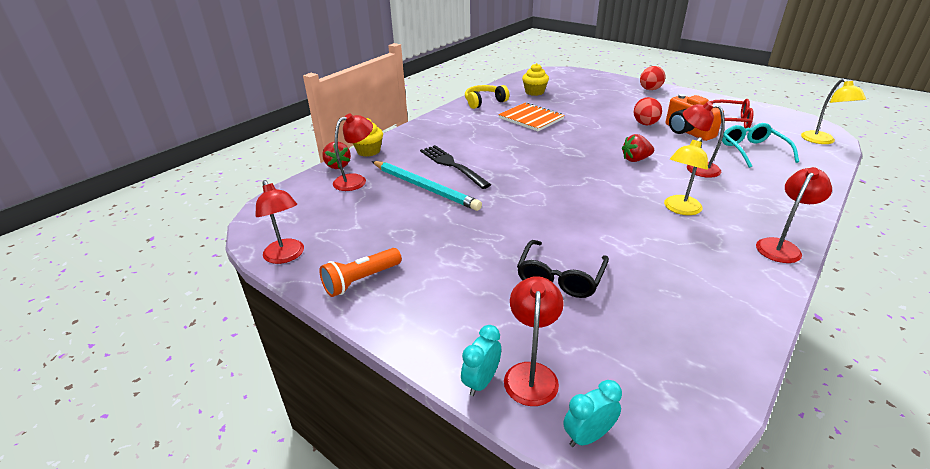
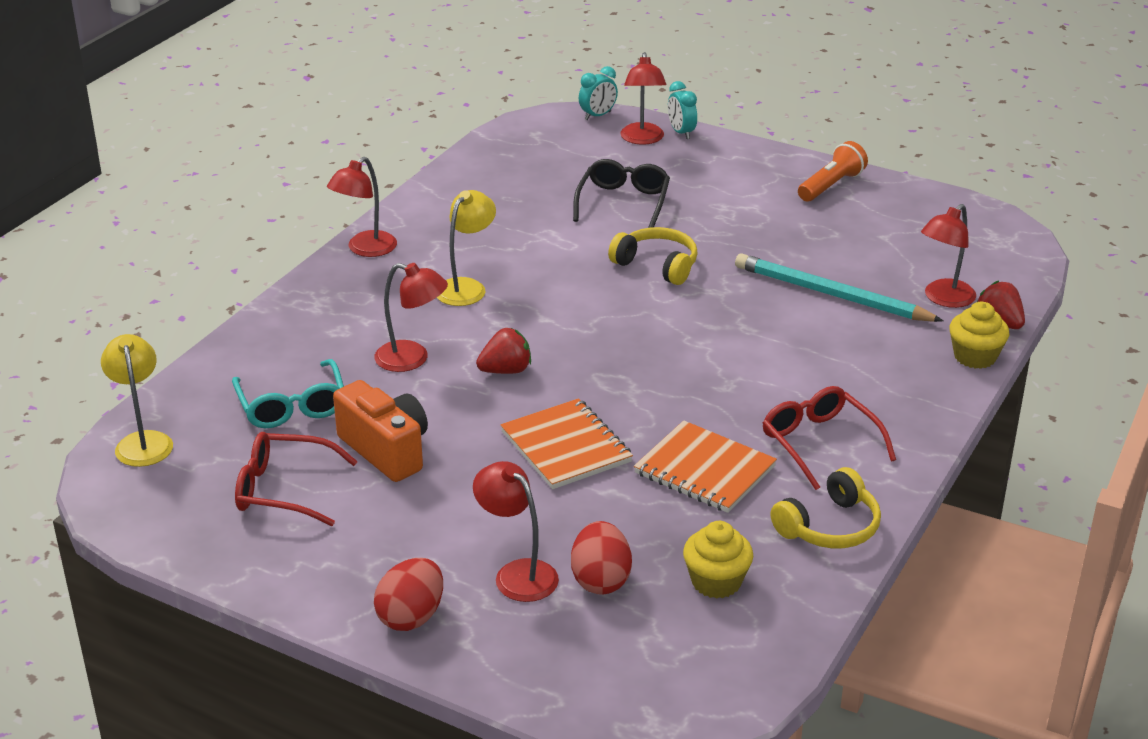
camera: 170 degrees right, 0 degrees up
(286, 256) = (934, 200): red lamp -> red lamp (517, 573)
(452, 165) = (810, 337): black fork -> none
(474, 124) = (819, 443): none -> red glasses
(481, 382) = (681, 133): turquoise clock -> turquoise clock turned 135 degrees clockwise
(538, 215) = (657, 265): none -> yellow headphones
(596, 128) = (566, 447): none -> orange notebook
(645, 124) = (463, 468): red egg -> red egg (600, 580)

